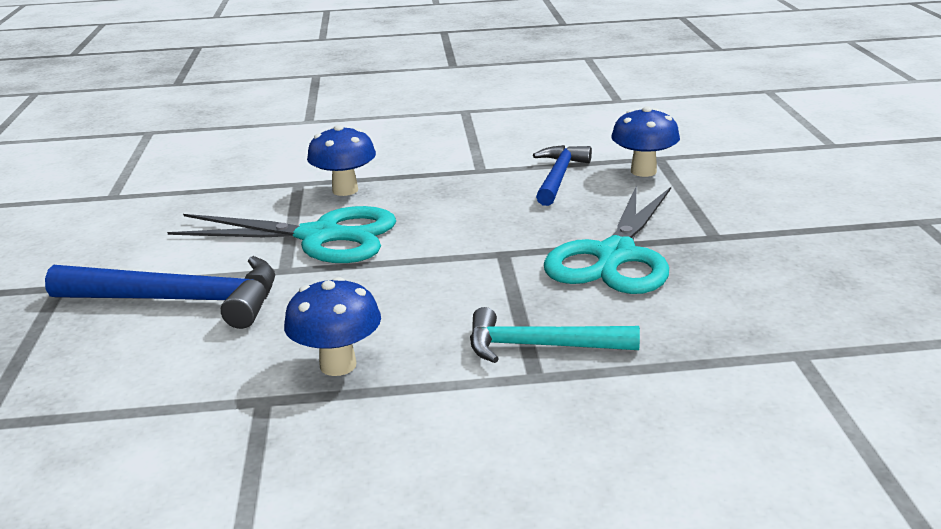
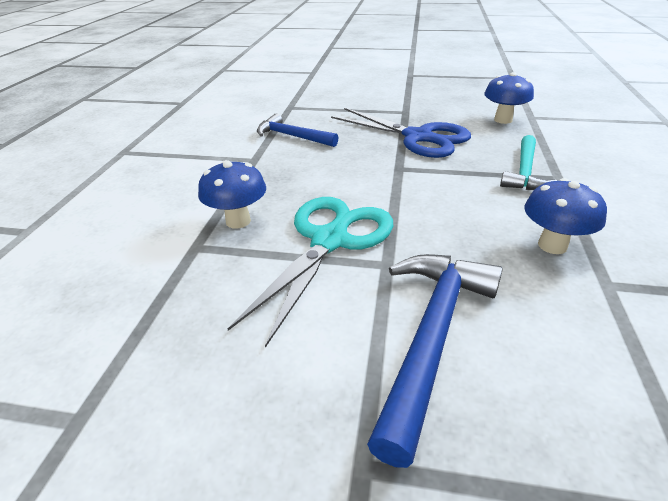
camera: 75 degrees left, 10 degrees up
(615, 256) = (418, 137): turquoise scissors -> blue scissors
(643, 171) = (306, 113): blue mushroom -> blue mushroom (503, 120)

